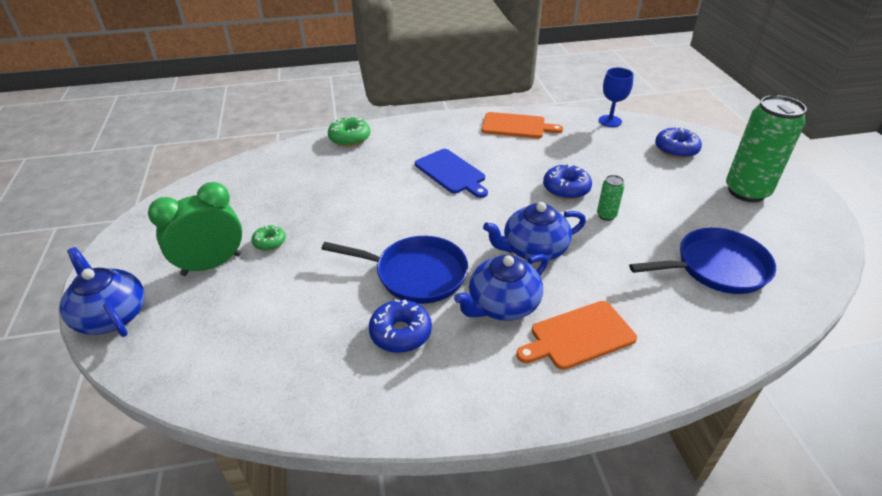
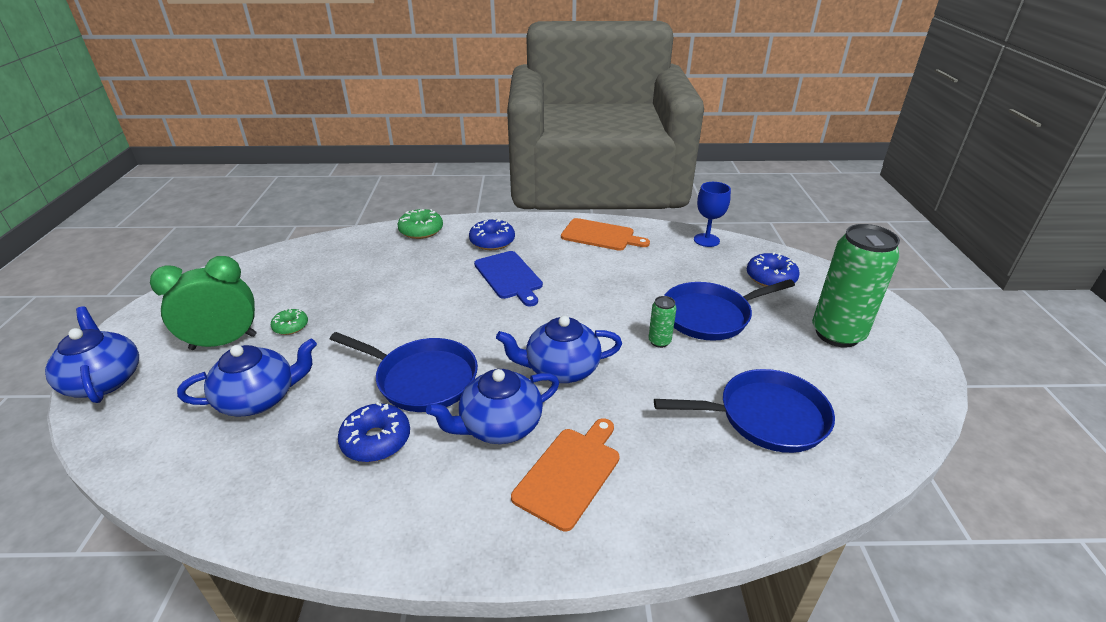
camera: 10 degrees right, 5 degrees down
(274, 311) = (259, 398): none -> blue teapot
(566, 188) = (626, 307): blue donut -> blue donut (492, 241)
(579, 336) = (570, 473): orange cutting board -> orange cutting board turned 135 degrees clockwise
(639, 188) = (710, 316): none -> blue pan

